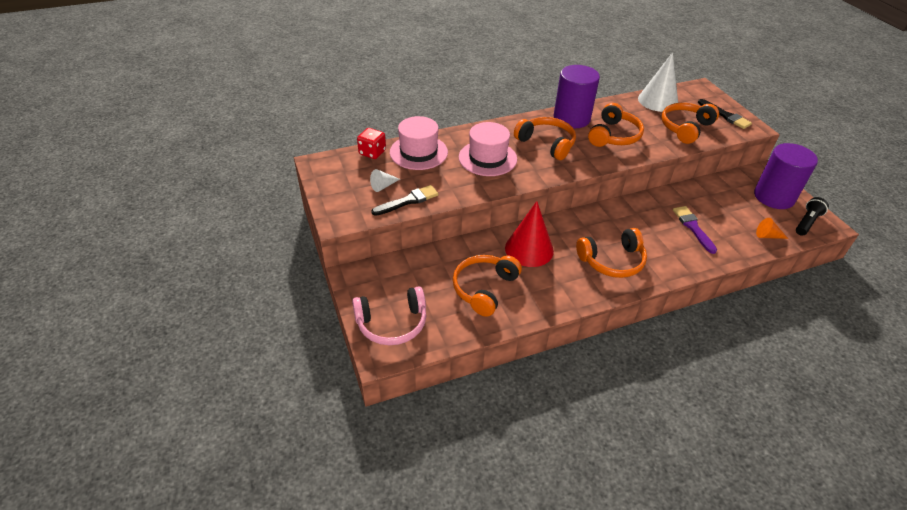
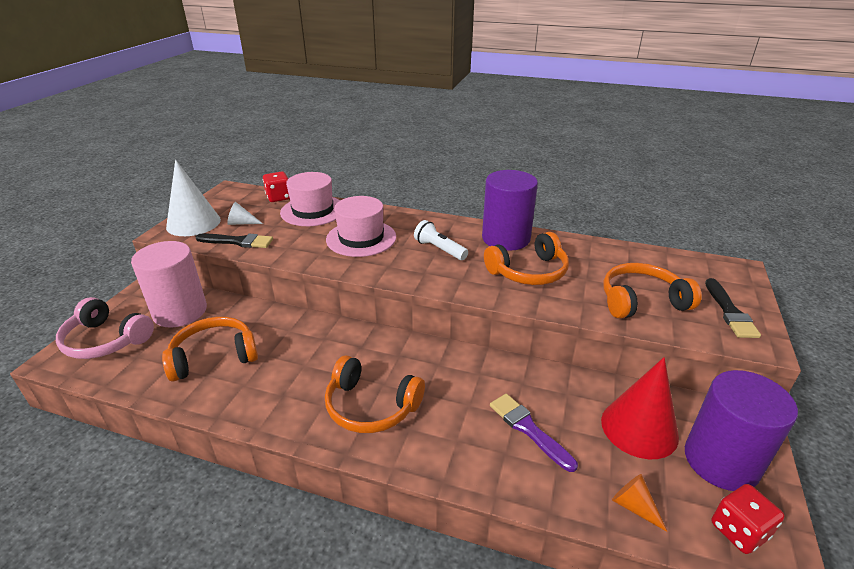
camera: 40 degrees right, 10 degrees down
(409, 276) = (180, 311): none -> pink cylinder
(529, 249) = (308, 346): red cone -> red cone (639, 428)
(546, 143) = (439, 249): orange headphones -> white flashlight
(658, 101) = (646, 260): white cone -> white cone (193, 223)
(693, 228) = (529, 429): purple brush -> purple brush turned 60 degrees counterclockwise
(807, 222) = (739, 530): black flashlight -> red dice

